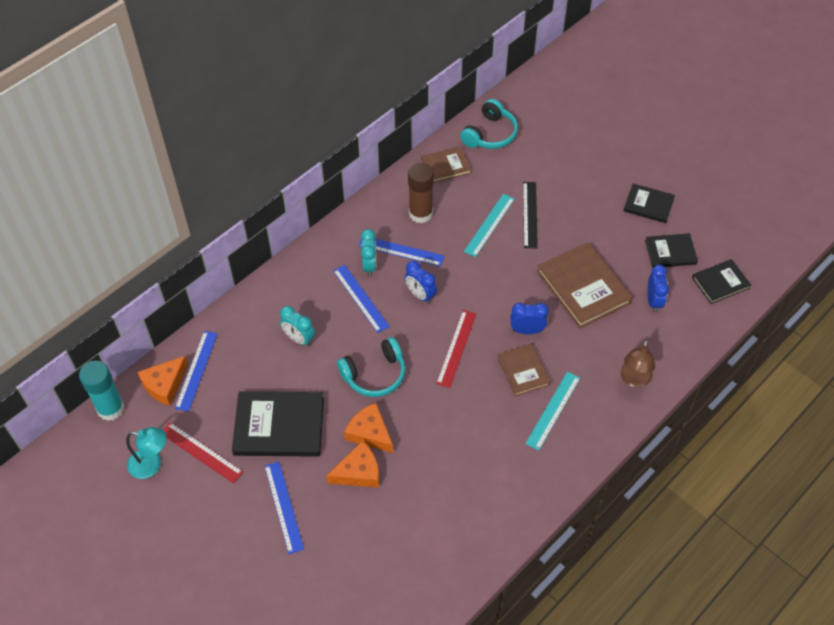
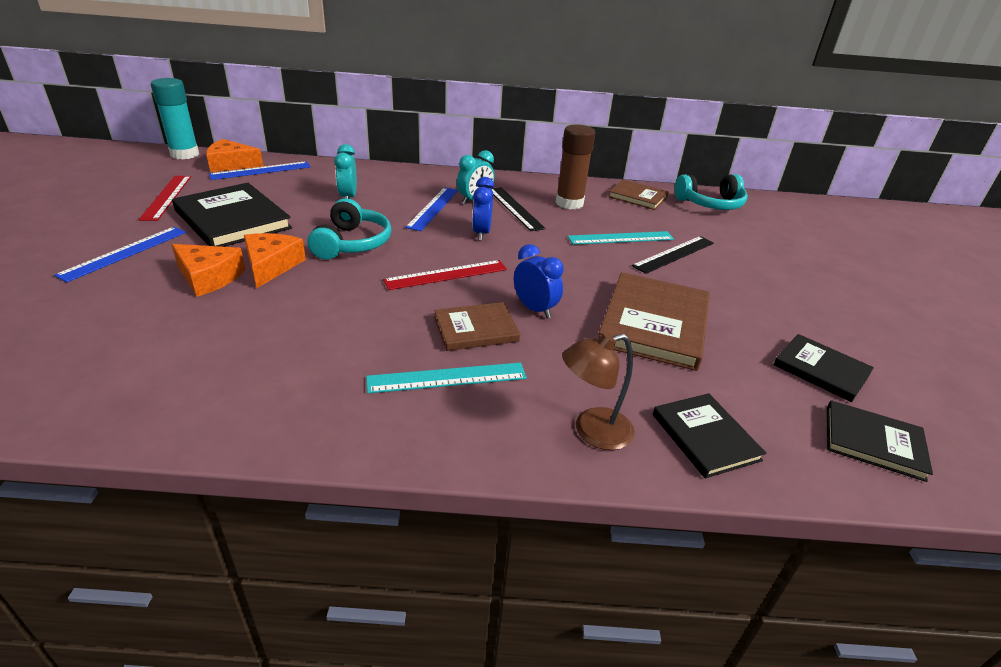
camera: 45 degrees right, 20 degrees down
(152, 464) = (134, 183): turquoise lamp -> none
(375, 374) = (352, 243): turquoise headphones -> turquoise headphones turned 105 degrees counterclockwise
(401, 251) = (515, 208): blue ruler -> black ruler
(523, 371) = (476, 329): brown book -> brown book turned 45 degrees clockwise
(648, 205) = (839, 322): black book -> black book (705, 437)
(653, 301) = (733, 390): blue clock -> none

